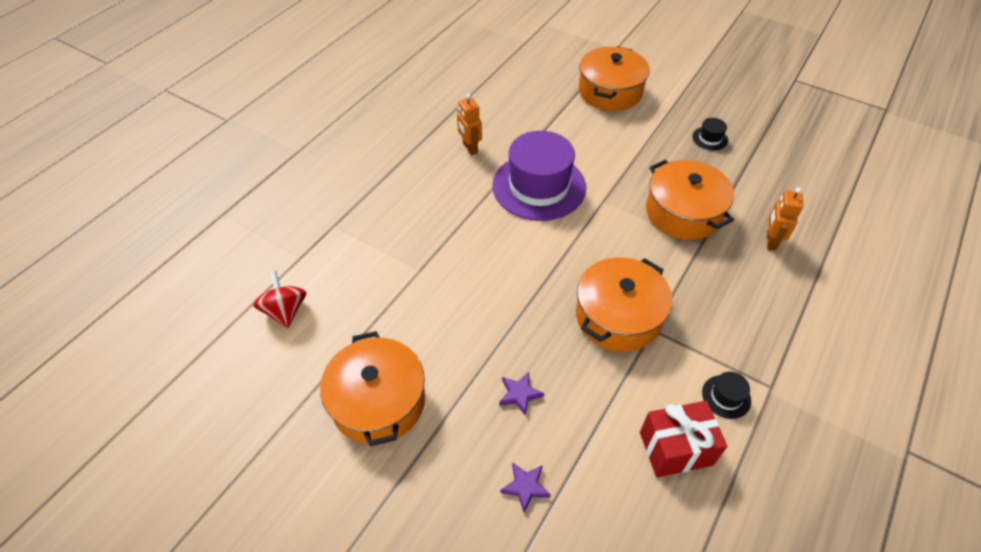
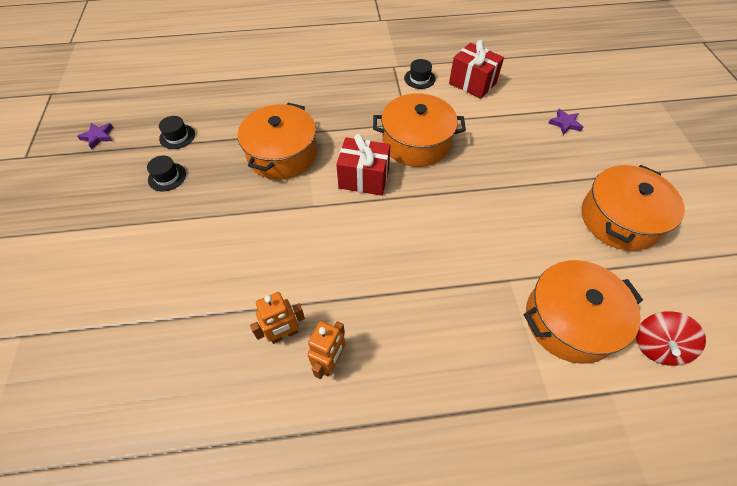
camera: 130 degrees left, 5 degrees up
(519, 394) = (523, 156): purple star -> purple star (98, 136)
(539, 186) = (334, 261): purple hat -> none
(604, 248) = (364, 178): none -> red gift
(610, 91) = (129, 290): orange pot -> orange pot (569, 320)
(761, 160) = (177, 136): none -> black hat
(770, 241) = (272, 102): orange robot -> orange robot (284, 334)

